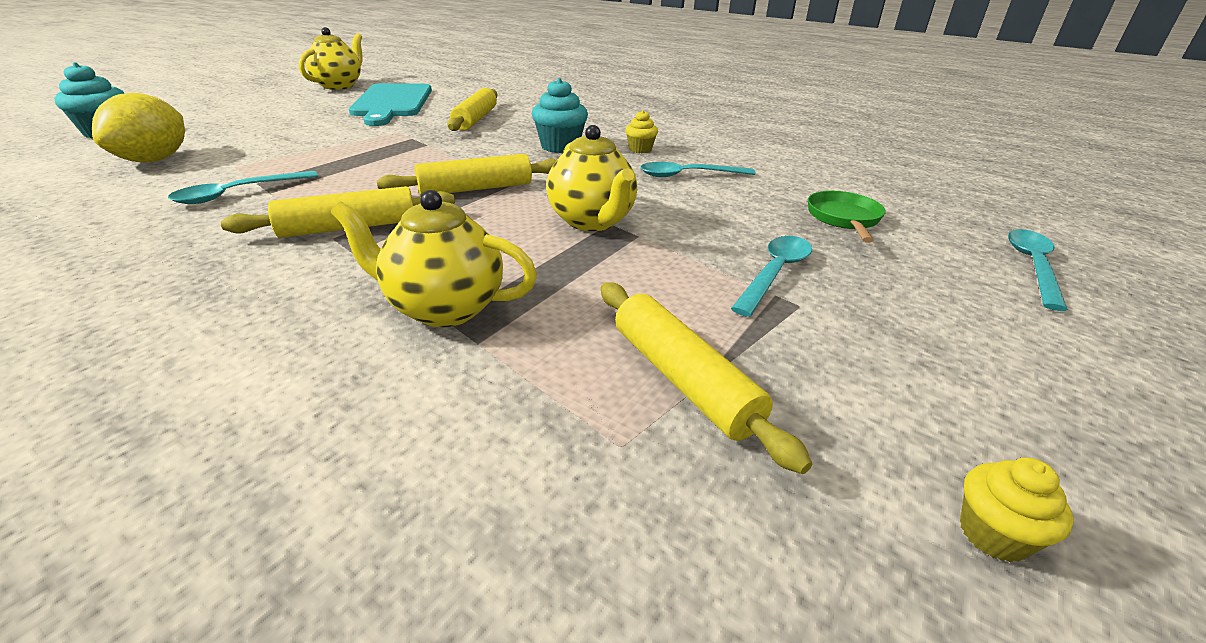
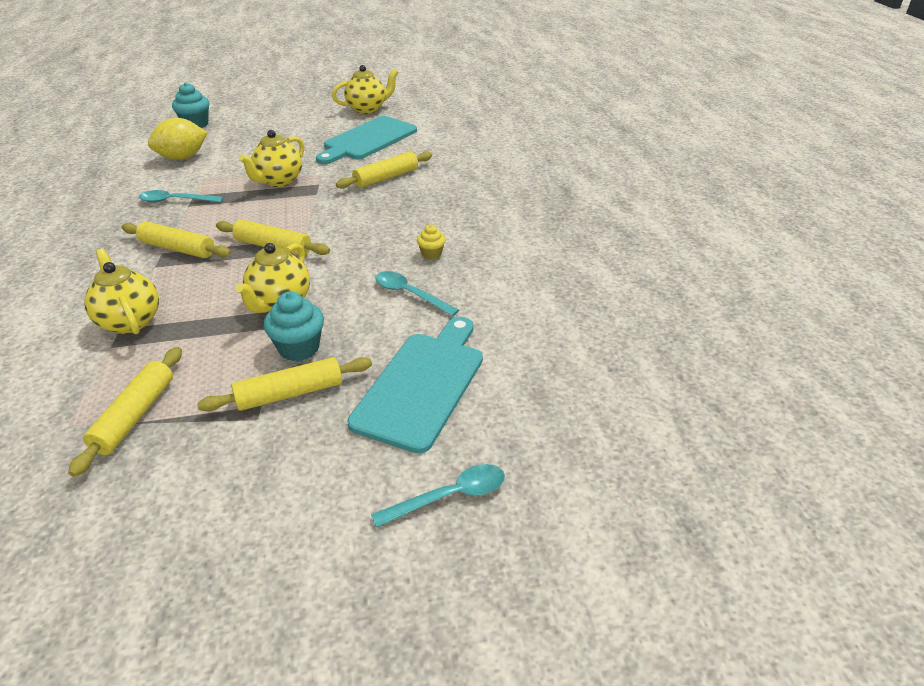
camera: 45 degrees right, 5 degrees up
(356, 146) = (278, 181): none -> yellow teapot
(560, 147) = (386, 228): turquoise cupcake -> turquoise cupcake (299, 348)
(774, 273) = (290, 393): turquoise spoon -> yellow rolling pin
(843, 219) = (422, 385): green pan -> turquoise cutting board
(993, 534) = (90, 552): yellow cupcake -> none

